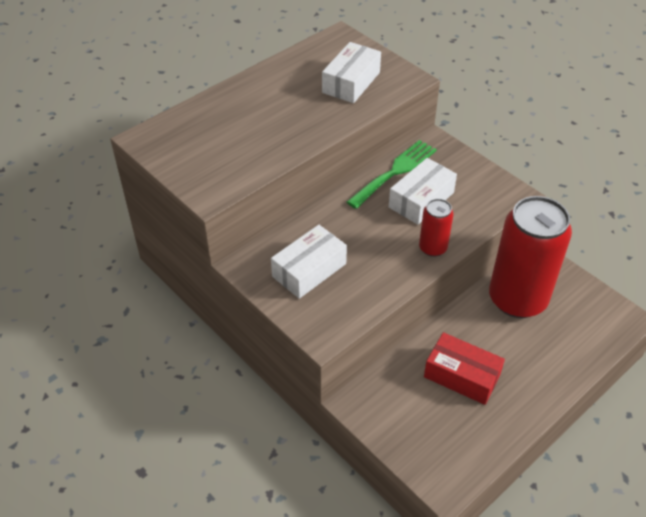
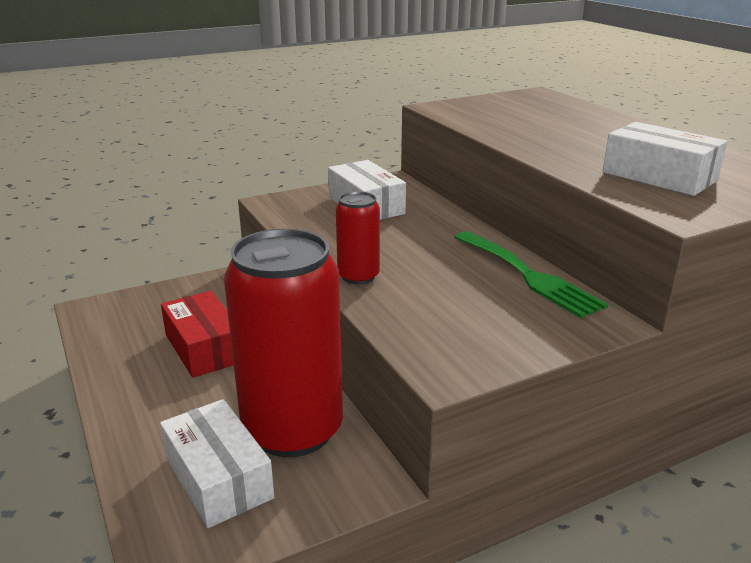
camera: 105 degrees right, 20 degrees down
(421, 200) = (459, 285): white box -> white box (218, 478)
(461, 376) = (204, 348): red box -> red box turned 75 degrees counterclockwise

